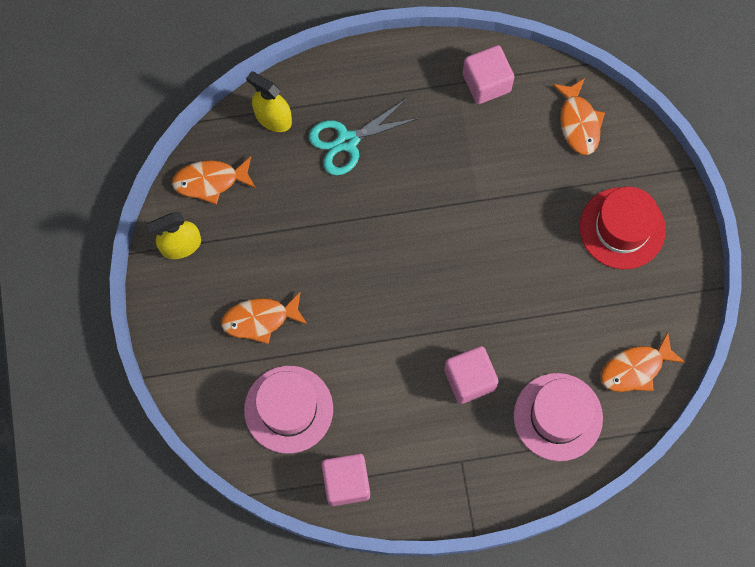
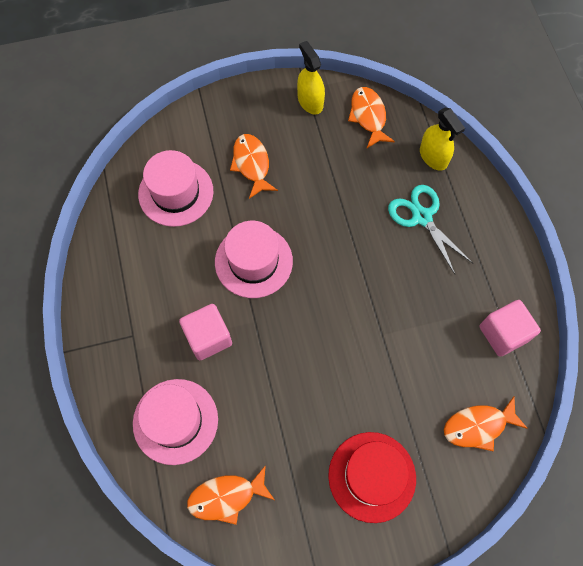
camera: 85 degrees right, 5 degrees down
(273, 118) = (433, 157): yellow spray bottle -> yellow spray bottle turned 120 degrees clockwise
(346, 482) = (113, 242): pink cube -> none
(384, 325) = (253, 261): none -> pink hat
(635, 368) = (226, 497): orange fish -> orange fish turned 75 degrees counterclockwise

